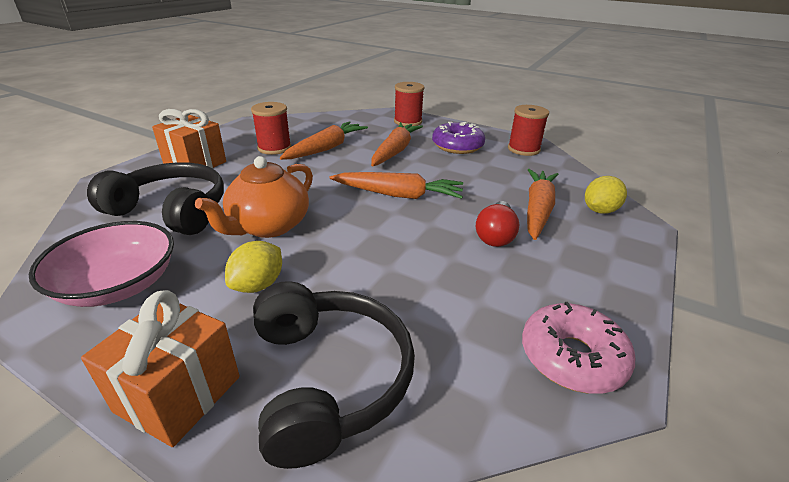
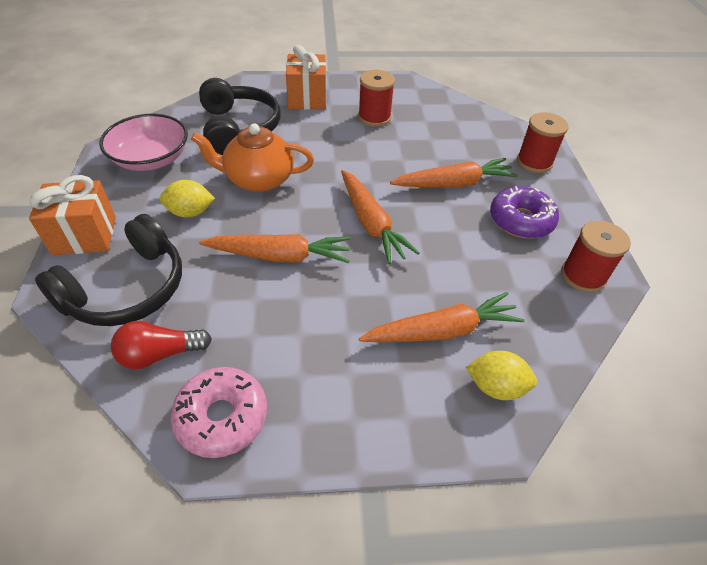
camera: 55 degrees right, 15 degrees up
(326, 148) = (407, 143): orange carrot -> orange carrot (280, 256)
(495, 235) = (362, 313): red light bulb -> red light bulb (160, 354)

